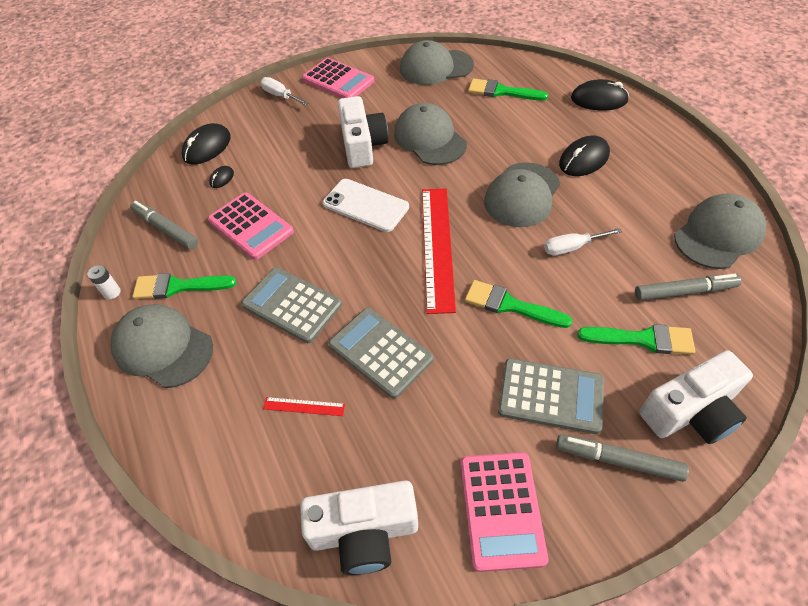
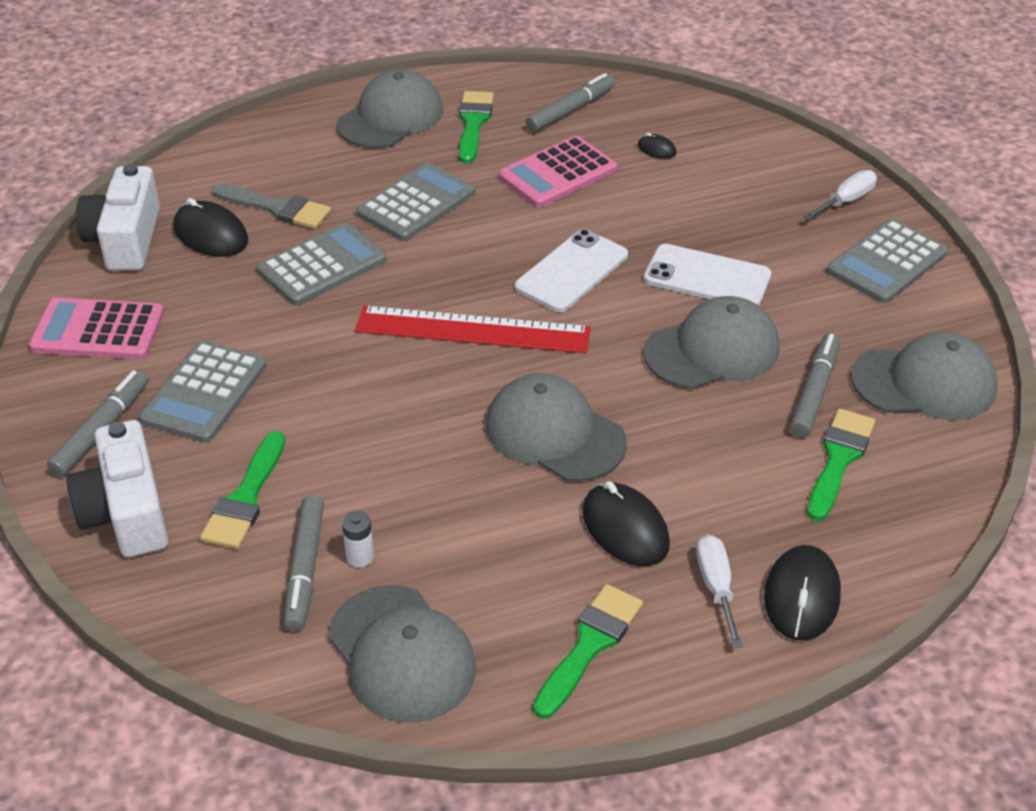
camera: 95 degrees right, 10 degrees down
(112, 292) = (480, 81): white battery -> white battery (360, 557)
(207, 147) = (726, 136): black mouse -> black mouse (211, 234)
(304, 406) = (277, 208): red ruler -> grey brush
(338, 80) = (887, 262): pink calculator -> grey calculator
(362, 145) = (707, 277): white camera -> white phone
(436, 67) = (924, 383): grey cap -> grey cap turned 90 degrees clockwise
(454, 101) = (814, 392): none -> grey marker
(510, 305) = (348, 383): green brush -> green brush (589, 645)
(572, 247) = (429, 466): white screwdriver -> white screwdriver (716, 587)

